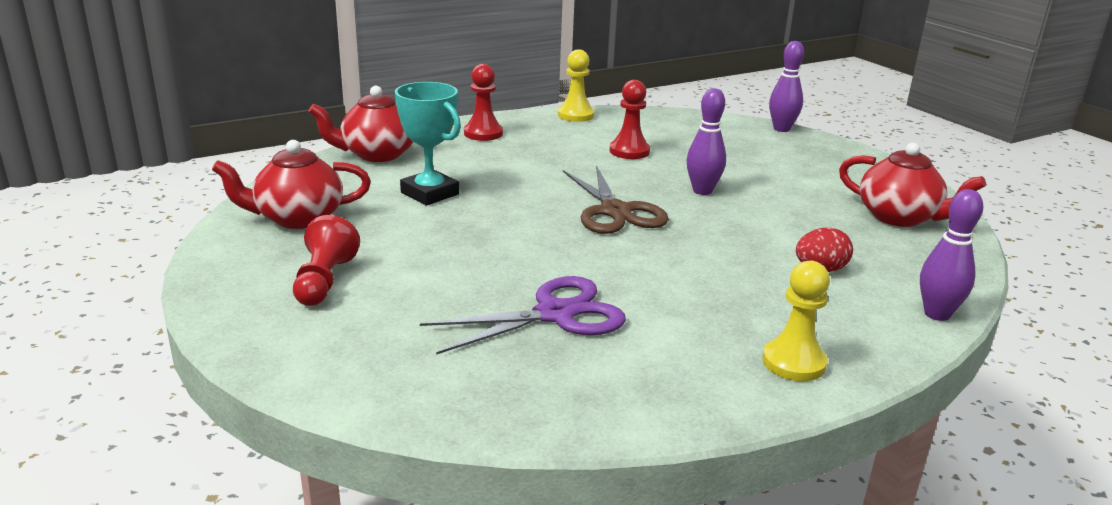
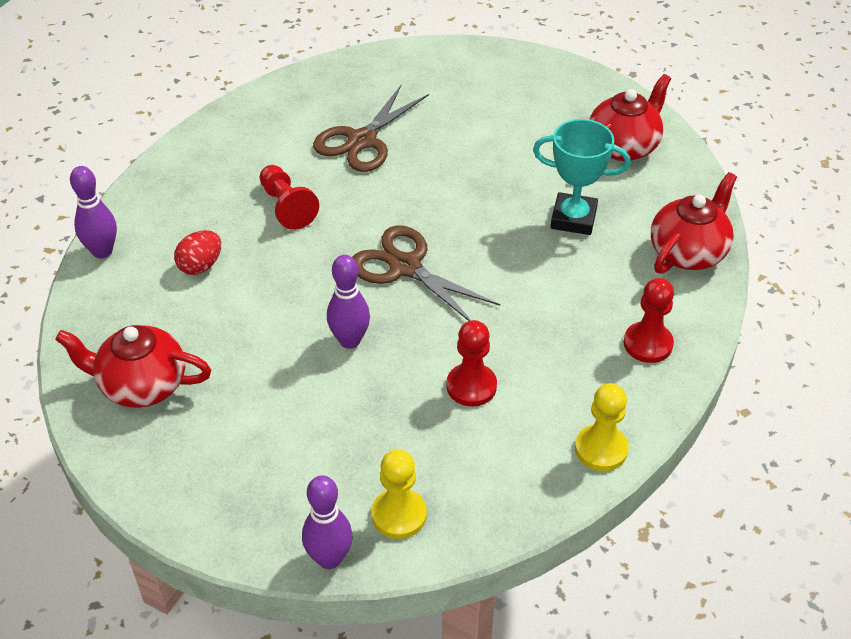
camera: 150 degrees right, 20 degrees up
(324, 281) = (526, 105): red pawn -> red pawn (287, 207)
(555, 314) = (362, 140): purple scissors -> brown scissors
(793, 362) = (195, 165): yellow pawn -> yellow pawn (399, 515)

